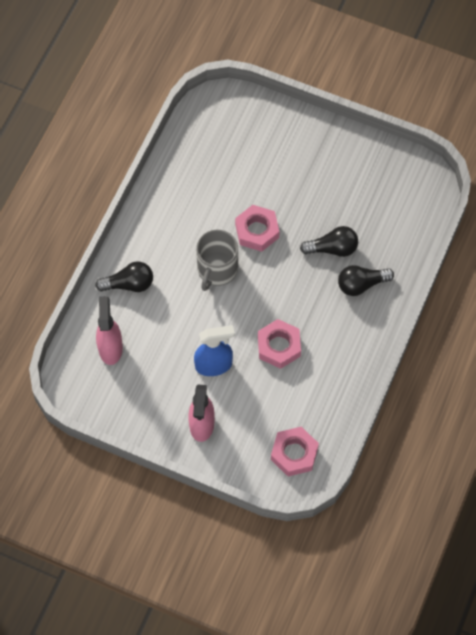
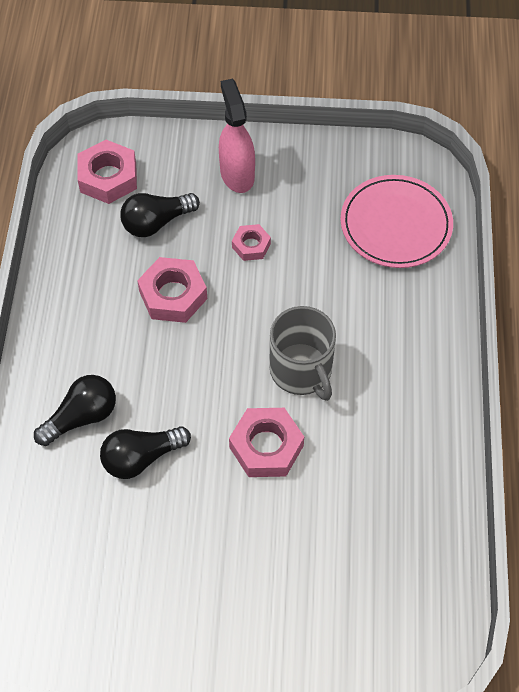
camera: 160 degrees right, 5 degrees down
(110, 348) = (395, 225): pink spray bottle -> pink plate
(129, 284) = (414, 311): black light bulb -> black light bulb (156, 222)
(214, 365) = (251, 245): blue spray bottle -> pink nut
(217, 269) = (301, 370): grey mug -> grey mug turned 150 degrees clockwise

